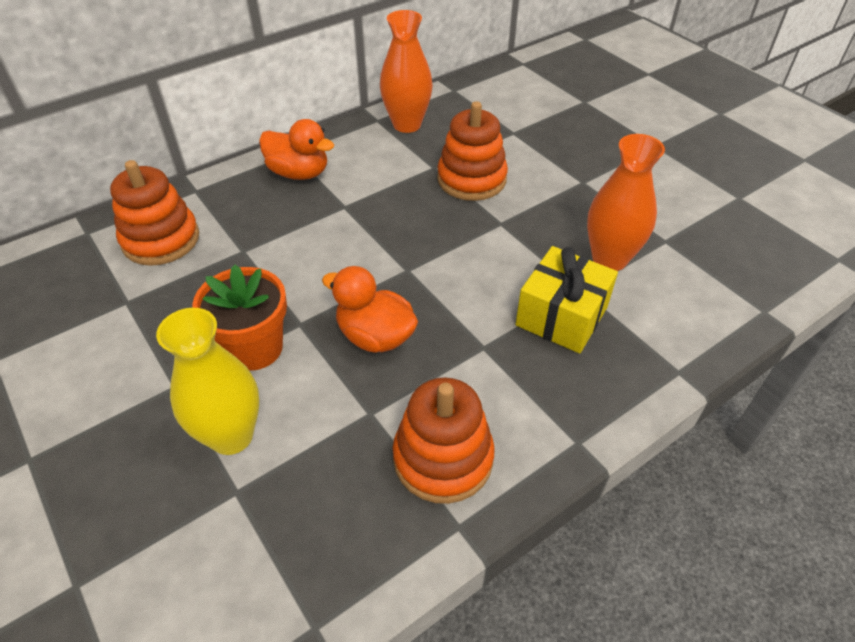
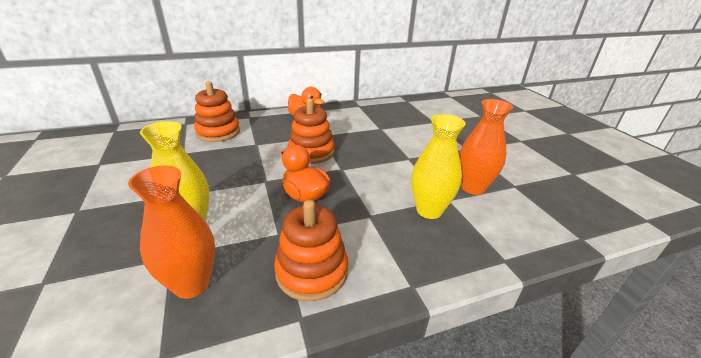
camera: 15 degrees right, 15 degrees down
(254, 348) = (233, 187): orange flower pot -> none
(407, 124) = (374, 110): orange vase -> orange vase (192, 284)
(471, 179) = (400, 137): orange stacking toy -> orange stacking toy (311, 152)
(561, 316) = (429, 210): yellow gift -> yellow vase

